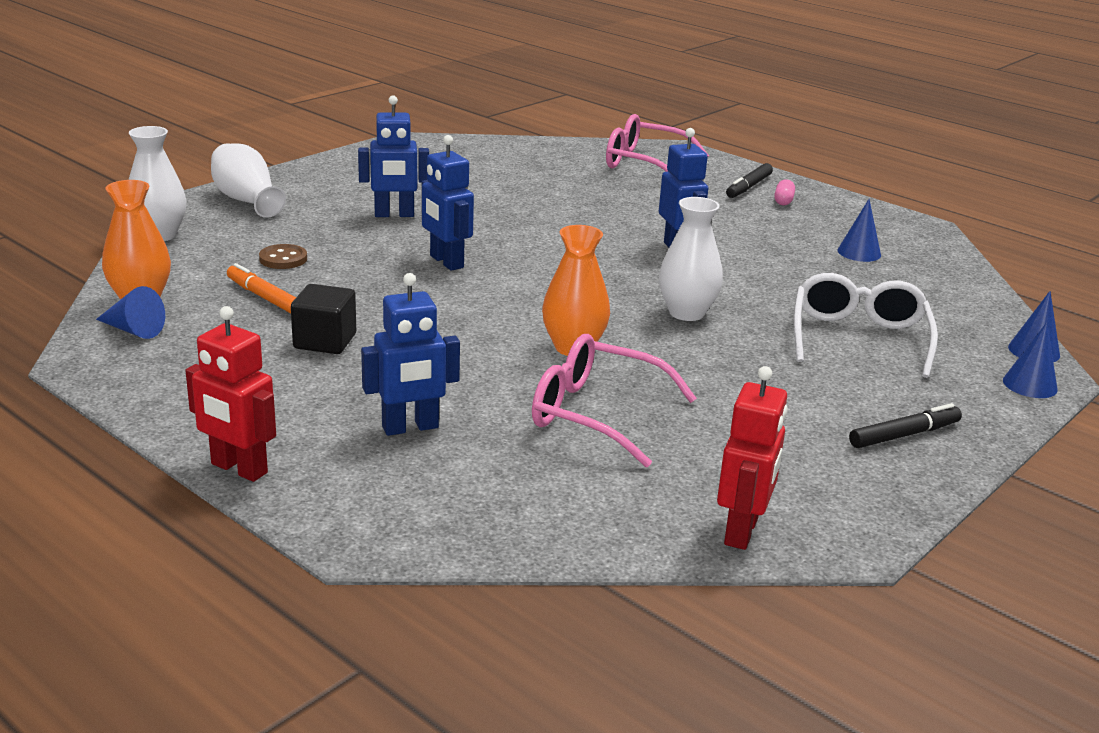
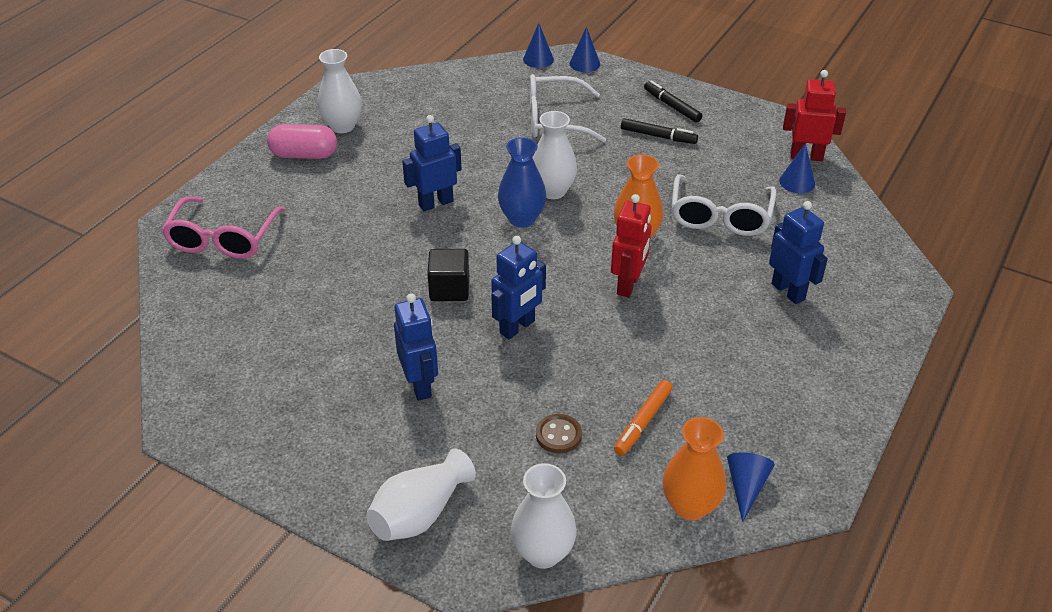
camera: 100 degrees left, 15 degrees up
(238, 469) = (887, 356): red robot -> red robot (628, 285)
(325, 341) = (698, 363): black cube -> black cube (449, 289)
(595, 414) = (720, 217): pink glasses -> white glasses
(634, 288) = (522, 219): none -> blue vase
(749, 187) = (274, 174): black marker -> black marker (658, 136)
(783, 201) = (304, 155): pink capsule -> pink capsule, size x2.00
(841, 221) = (342, 126): none -> white vase
(859, 252) = (406, 119): blue cone -> blue cone (797, 182)

